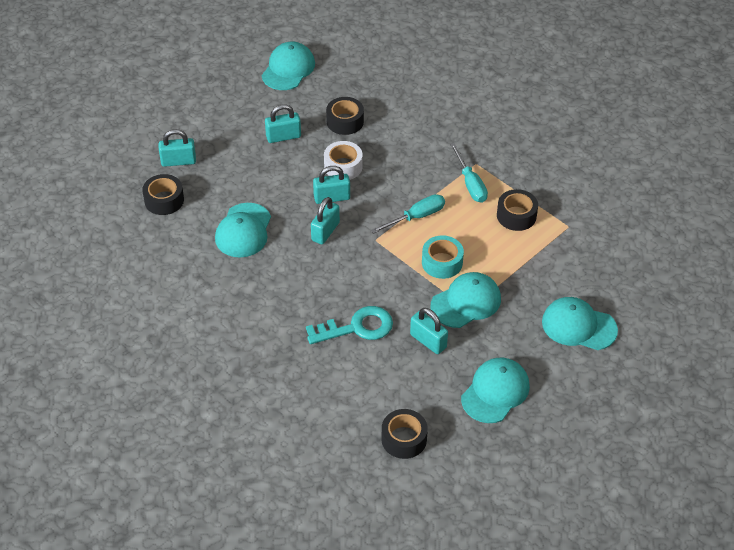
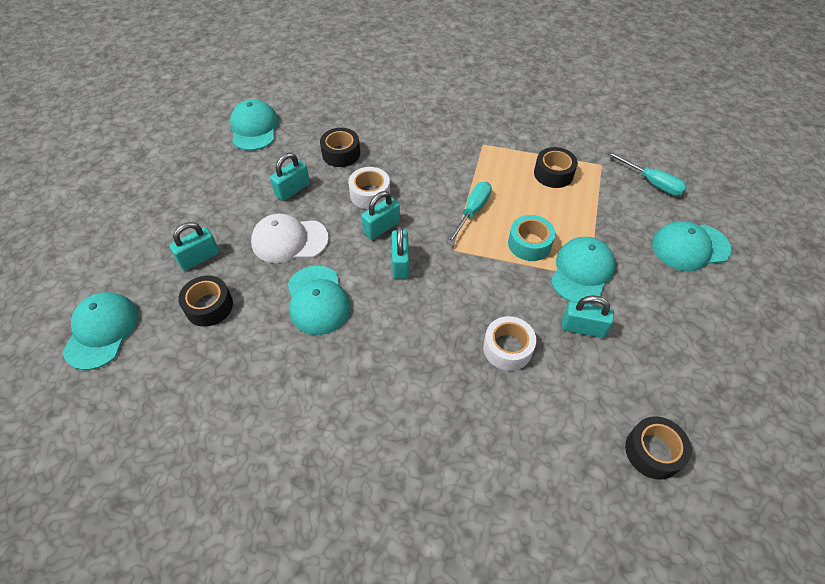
camera: 30 degrees left, 5 degrees up
(253, 177) = (289, 240): none -> white cap
(357, 327) = (507, 348): turquoise key -> white tape
(470, 184) = (493, 163): turquoise screwdriver -> turquoise screwdriver (651, 182)
(495, 392) = (685, 349): turquoise cap -> turquoise cap (101, 331)

